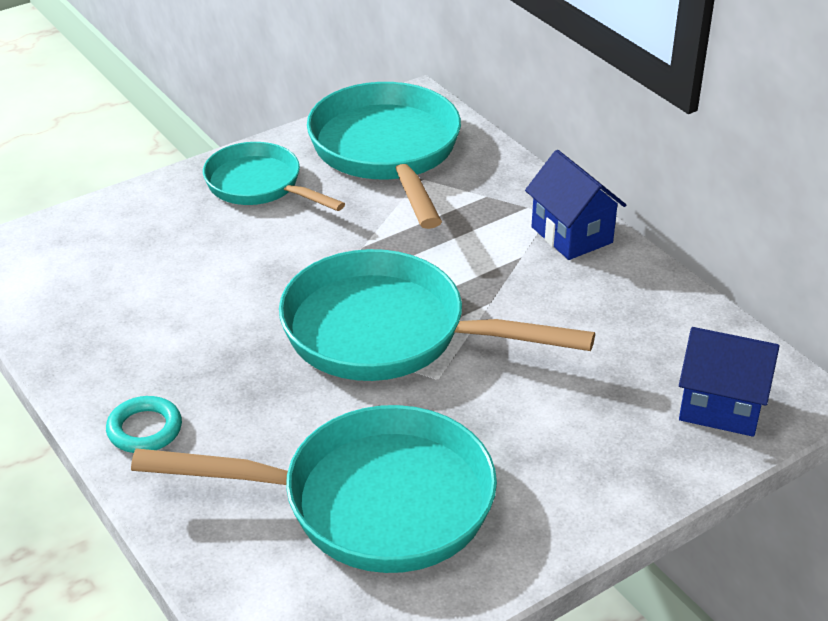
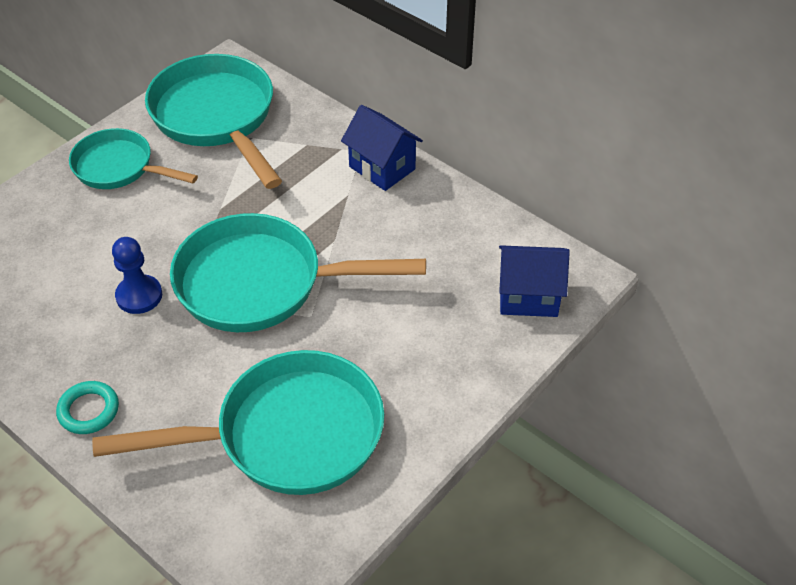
camera: 15 degrees left, 10 degrees up
(240, 320) = (139, 296): none -> blue pawn

